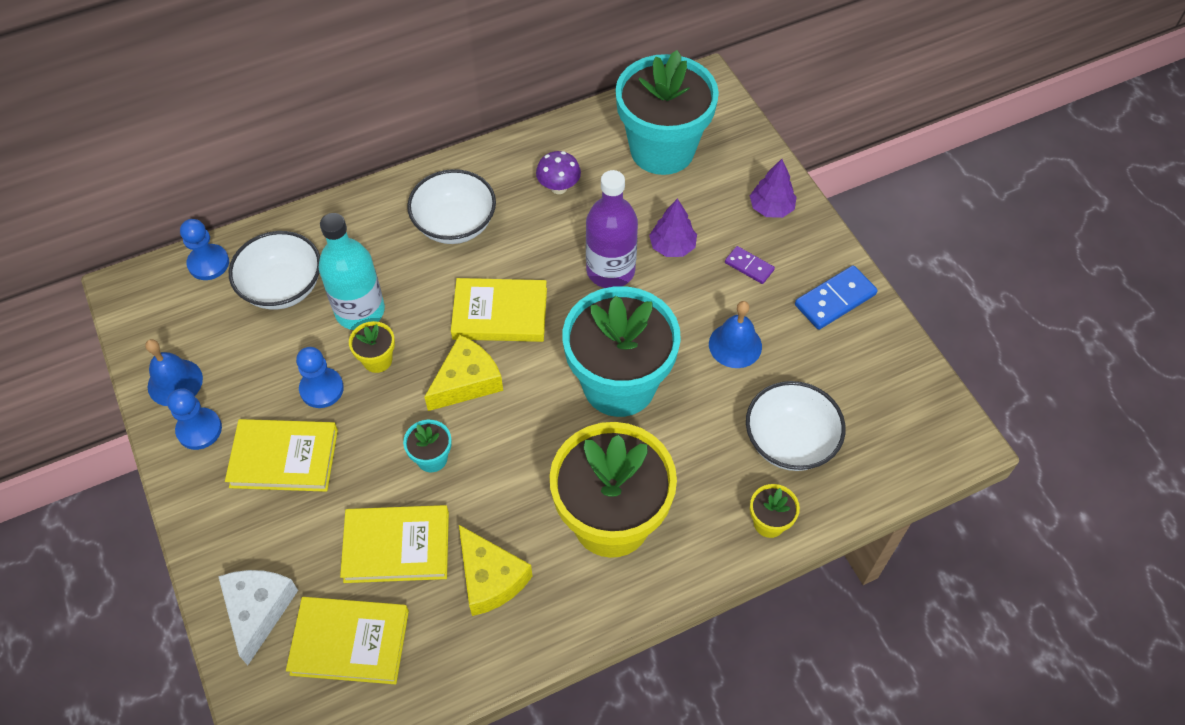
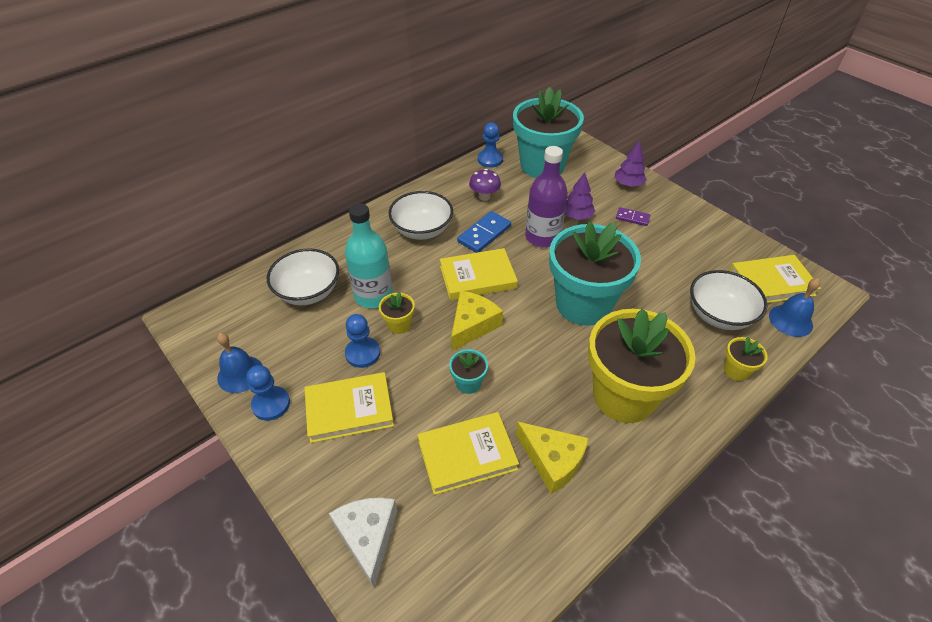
camera: 15 degrees left, 10 degrees down
(208, 263) = (244, 287): blue pawn -> blue pawn (490, 160)
(350, 642) = (458, 543): yellow book -> yellow book (771, 283)
(735, 345) = (649, 264): blue bell -> blue bell (790, 320)
(835, 300) = (697, 226): blue domino -> blue domino (484, 234)

